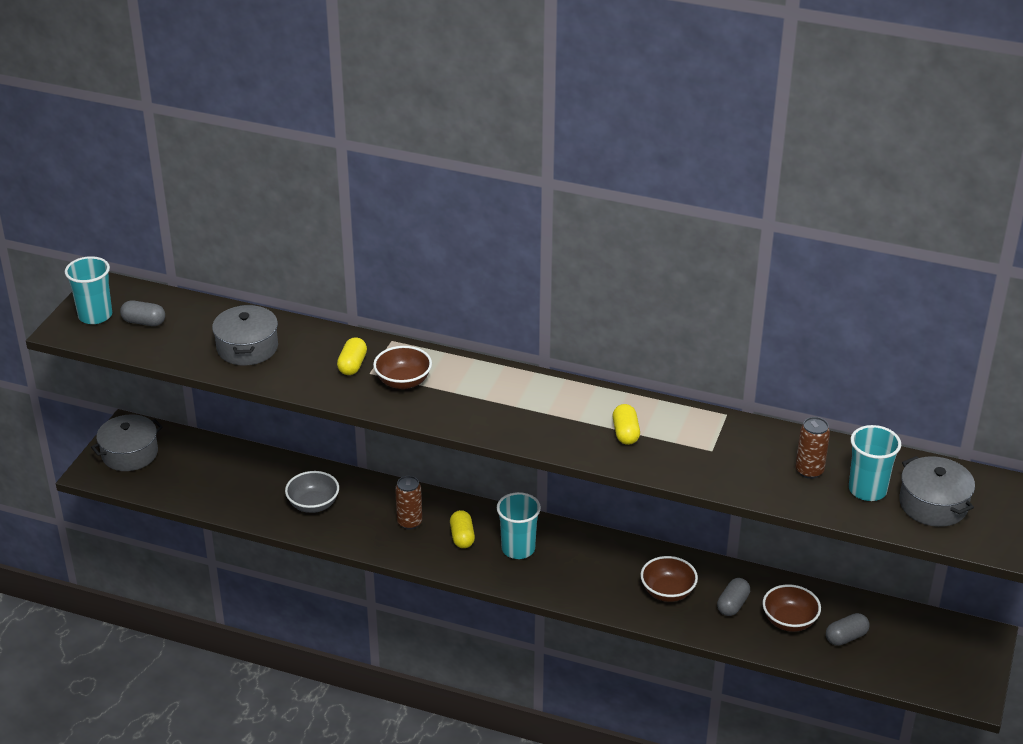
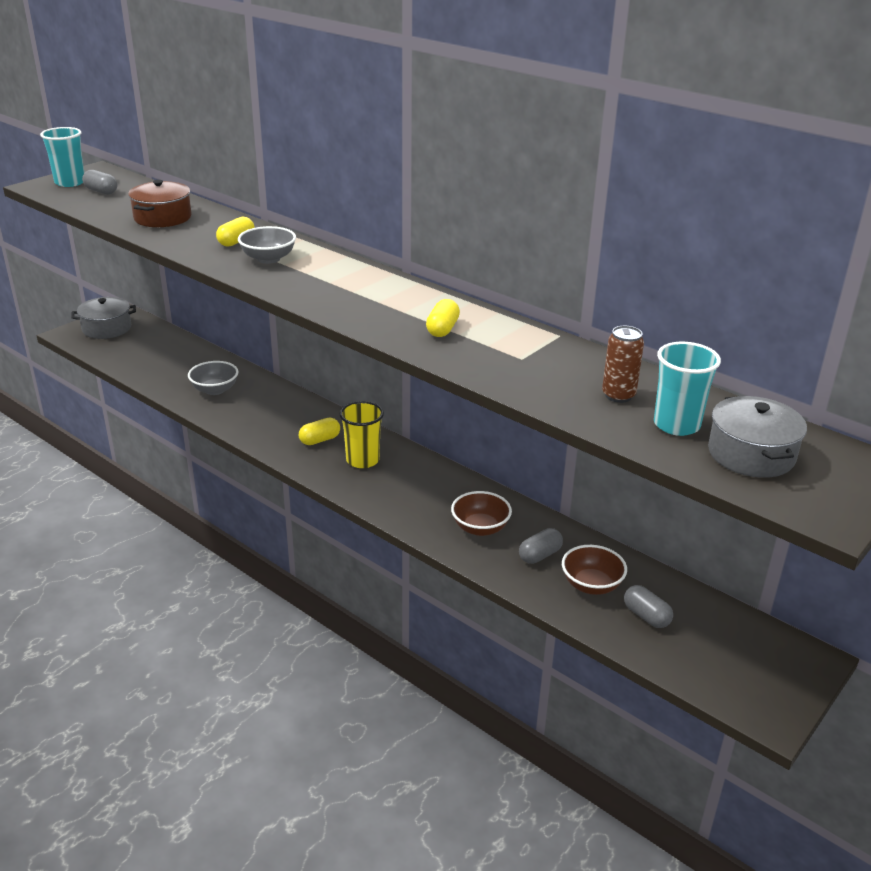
camera: 20 degrees right, 5 degrees down
(247, 348) = (162, 218): grey pot -> brown pot
(403, 382) = (268, 259): brown bowl -> grey bowl
(409, 522) = (283, 419): brown can -> none
(462, 537) = (320, 440): yellow capsule -> yellow capsule turned 45 degrees clockwise
(518, 549) = (362, 460): turquoise cup -> yellow cup
(846, 637) = (646, 616): grey capsule -> grey capsule turned 60 degrees clockwise

